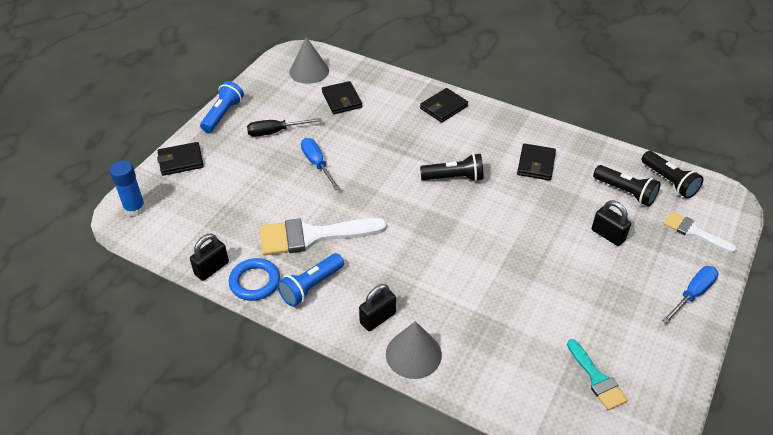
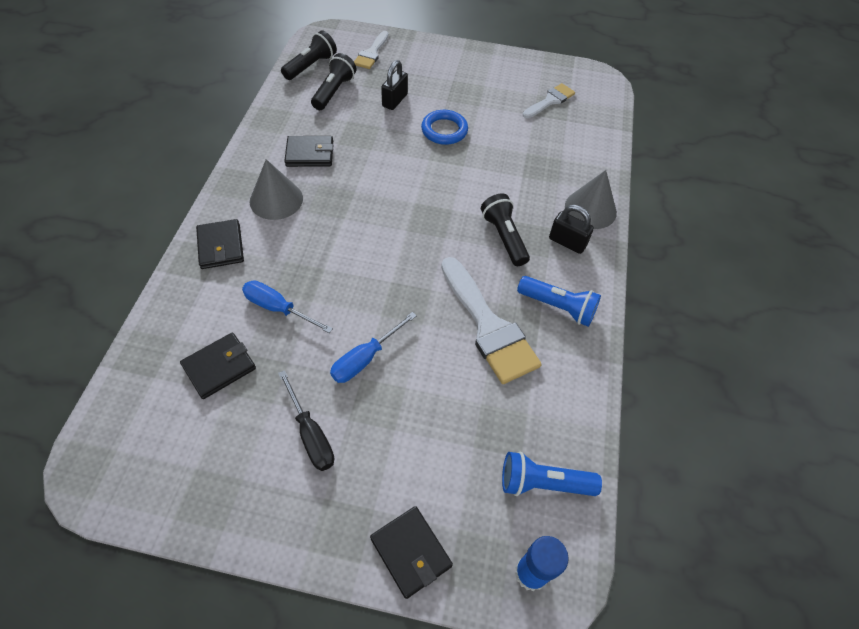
camera: 110 degrees left, 10 degrees up
(212, 268) = (582, 417): black padlock -> none
(223, 114) = (283, 534): blue flashlight -> blue flashlight (543, 483)
(255, 282) = (578, 363): blue ring -> blue ring (444, 130)
(309, 71) = (146, 436): grey cone -> grey cone (276, 199)
(443, 107) = (221, 246): black wallet -> black wallet turned 45 degrees clockwise
(454, 178) = (350, 216): black flashlight -> black flashlight (504, 237)
(597, 379) = (550, 101): turquoise brush -> white brush
(692, 294) = (442, 55): blue screwdriver -> blue screwdriver (278, 308)

